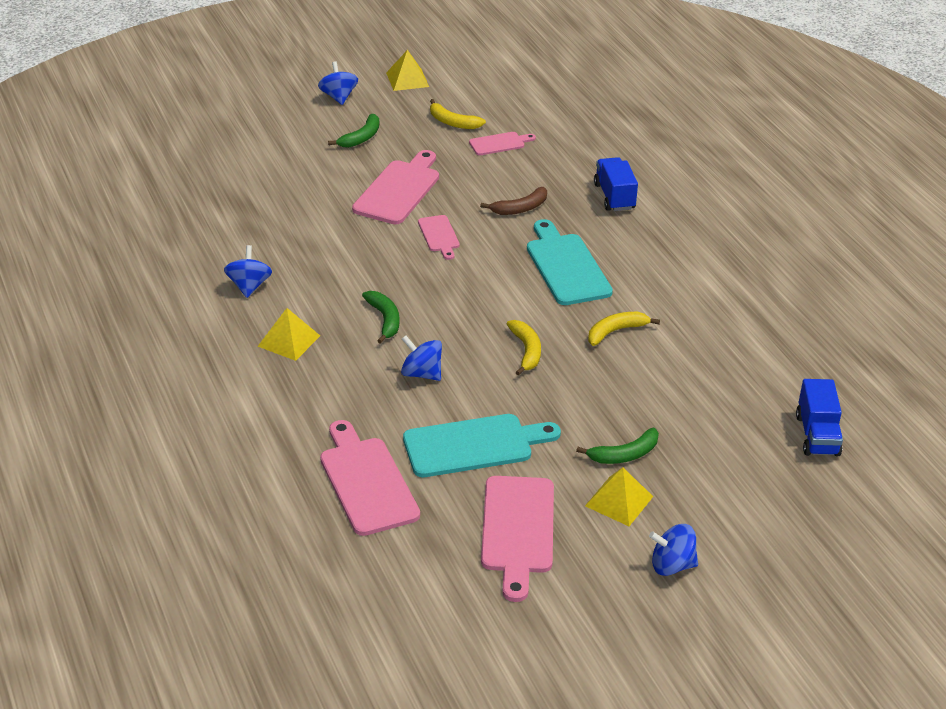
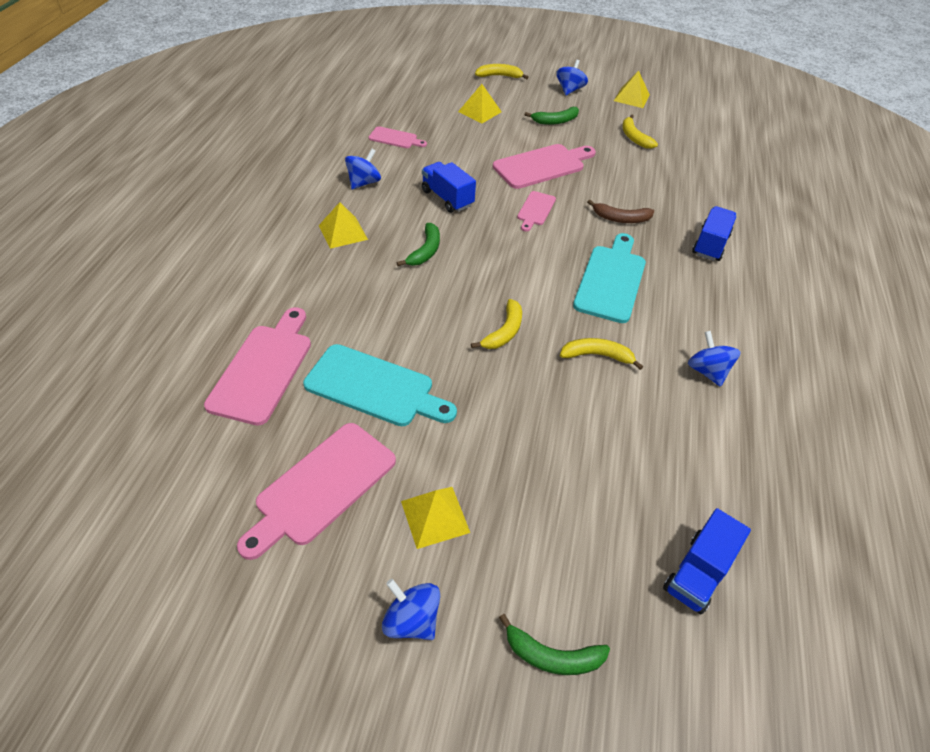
camera: 35 degrees right, 10 degrees up
(249, 111) = (499, 76): none -> yellow banana
(275, 160) = (479, 111): none -> yellow pyramid
(347, 263) = (447, 198): none -> blue truck
(421, 373) = (404, 306): blue spinning top -> blue spinning top (707, 371)
(499, 143) = (654, 166): pink cutting board -> pink cutting board (395, 138)
(625, 455) = (488, 474): green banana -> green banana (552, 656)

